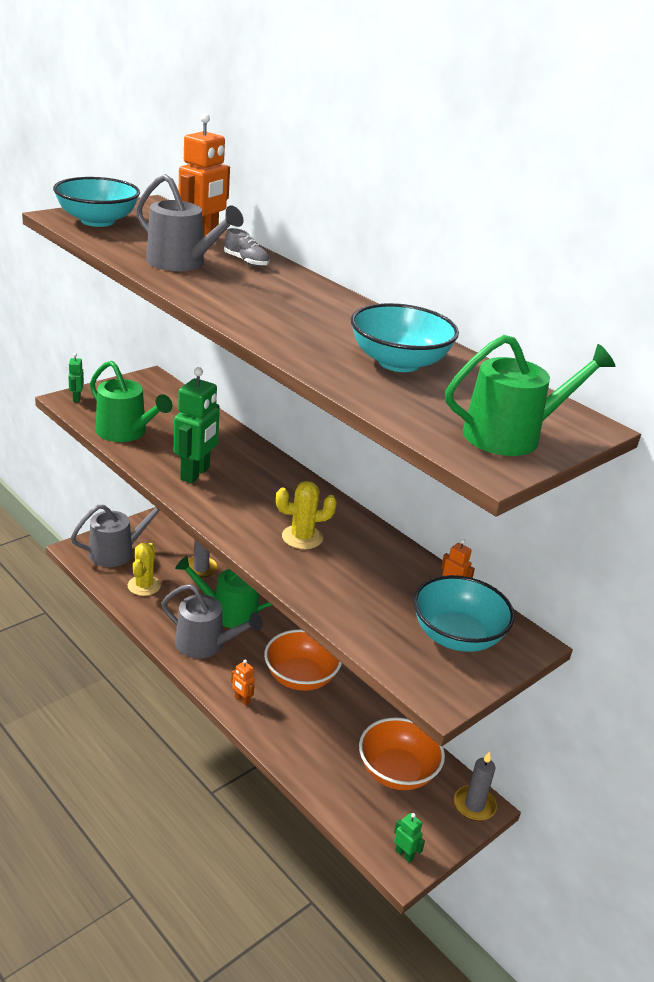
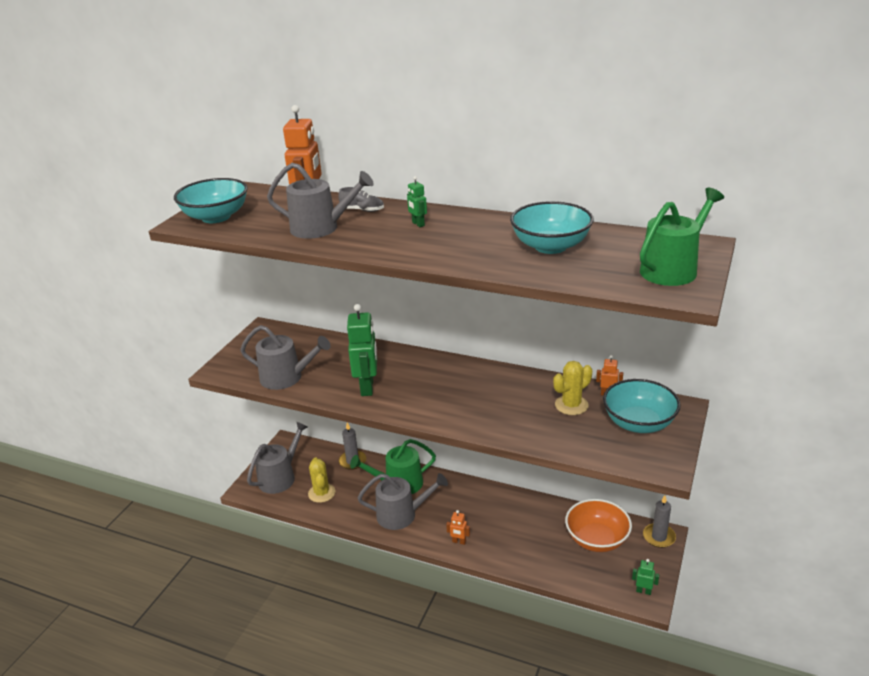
camera: 20 degrees left, 0 degrees up
(76, 398) = (222, 367): green robot -> green robot (418, 224)
(125, 432) = (286, 377): green watering can -> grey watering can
(300, 677) = (485, 506): orange bowl -> none
(302, 537) = (483, 401): yellow cactus -> yellow cactus (571, 405)

